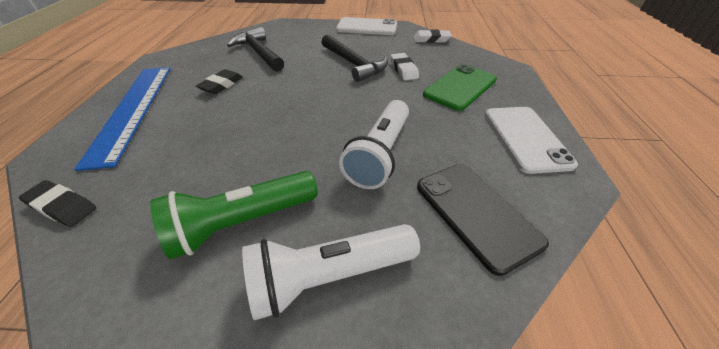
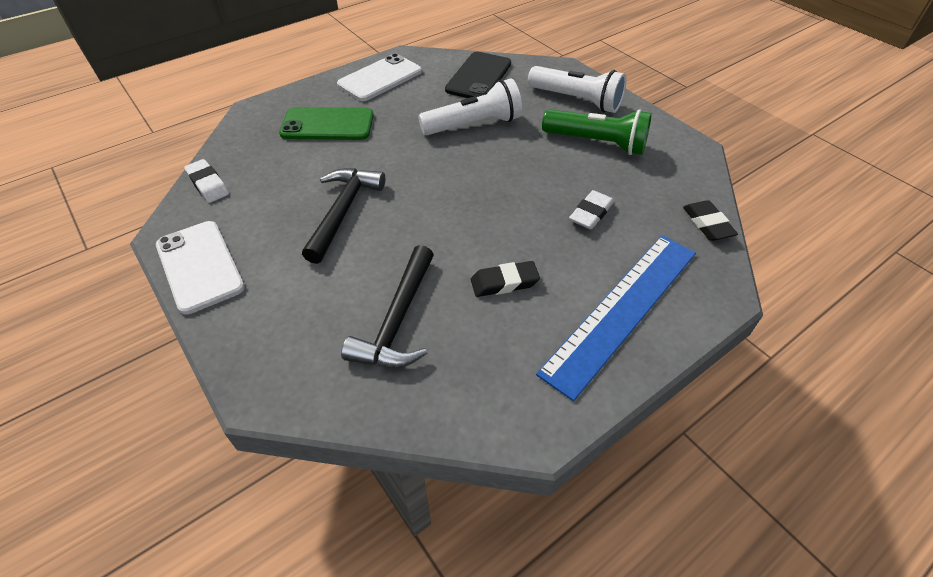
camera: 130 degrees left, 5 degrees up
(403, 70) = (322, 170): white eraser -> white eraser (591, 213)

